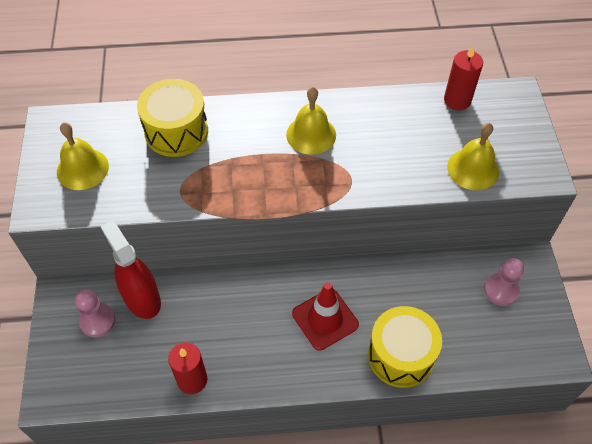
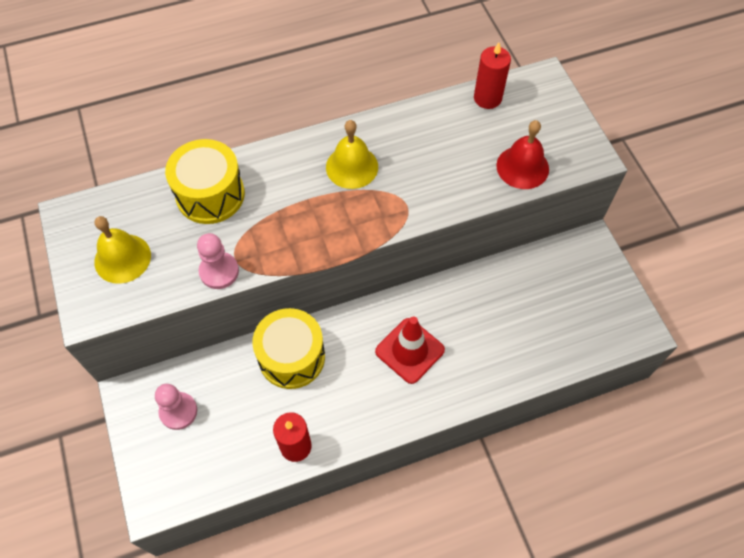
camera: 15 degrees left, 5 degrees up
(142, 298) = (217, 376): red spray bottle -> none
(401, 355) = (493, 368): yellow drum -> yellow drum (291, 357)
(473, 169) = (522, 167): yellow bell -> red bell
(501, 290) = (570, 279): pink pawn -> pink pawn (219, 271)

